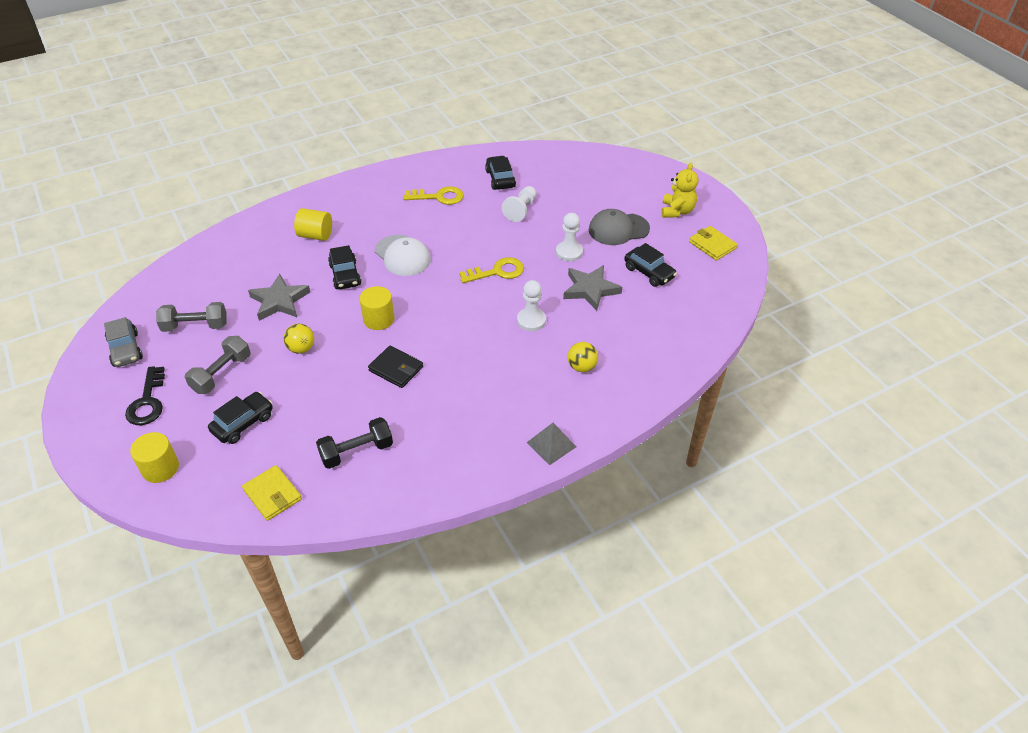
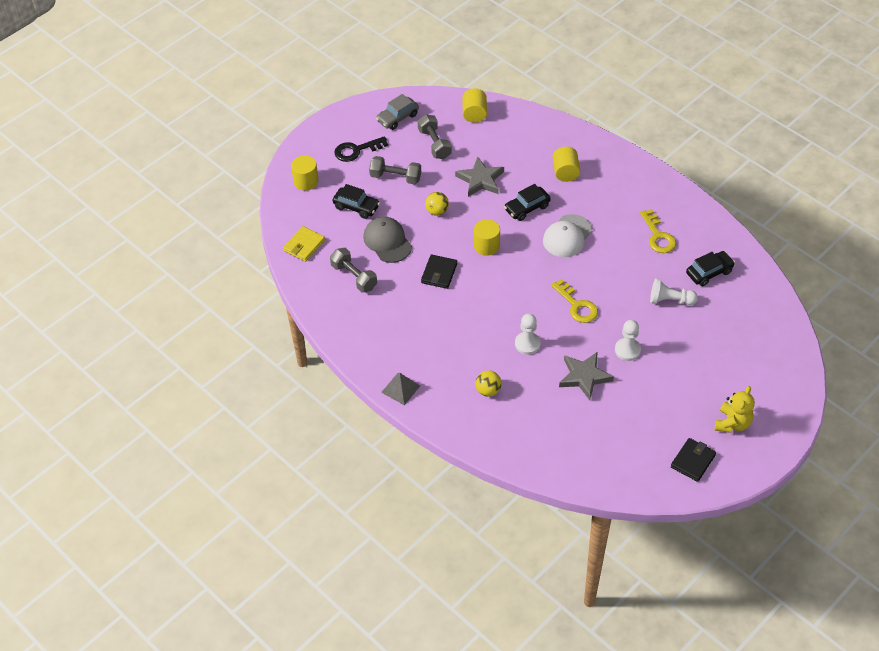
camera: 75 degrees right, 5 degrees up
(177, 282) = (474, 114): none -> yellow cylinder
(356, 451) = (354, 277): black dumbbell -> grey dumbbell
(618, 229) = (679, 381): grey cap -> grey cap (387, 241)
(649, 272) = (628, 416): black car -> none
(677, 211) = (732, 423): yellow teddy bear -> yellow teddy bear turned 60 degrees counterclockwise
(712, 245) = (693, 461): yellow wallet -> black wallet

